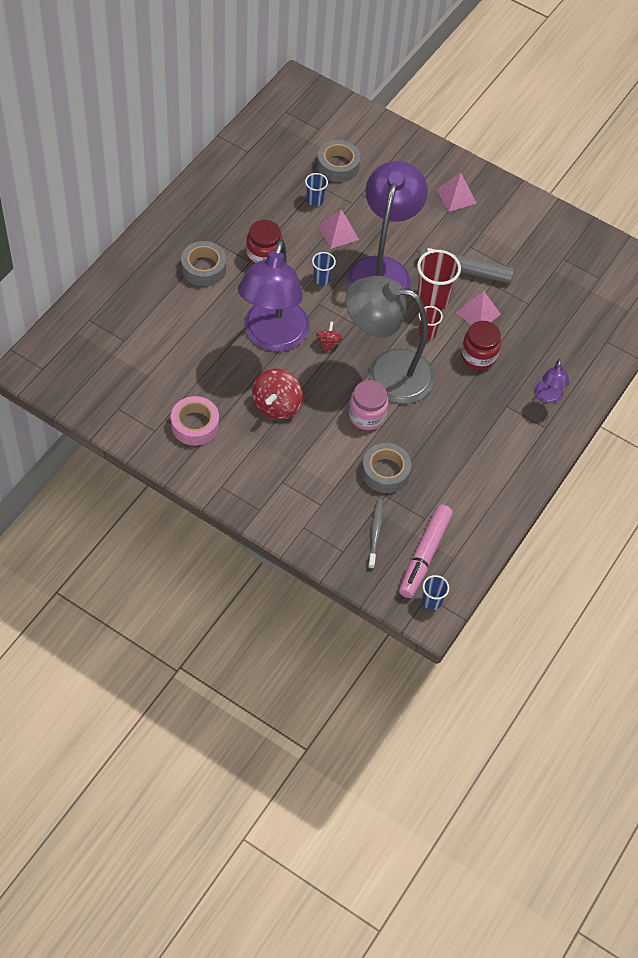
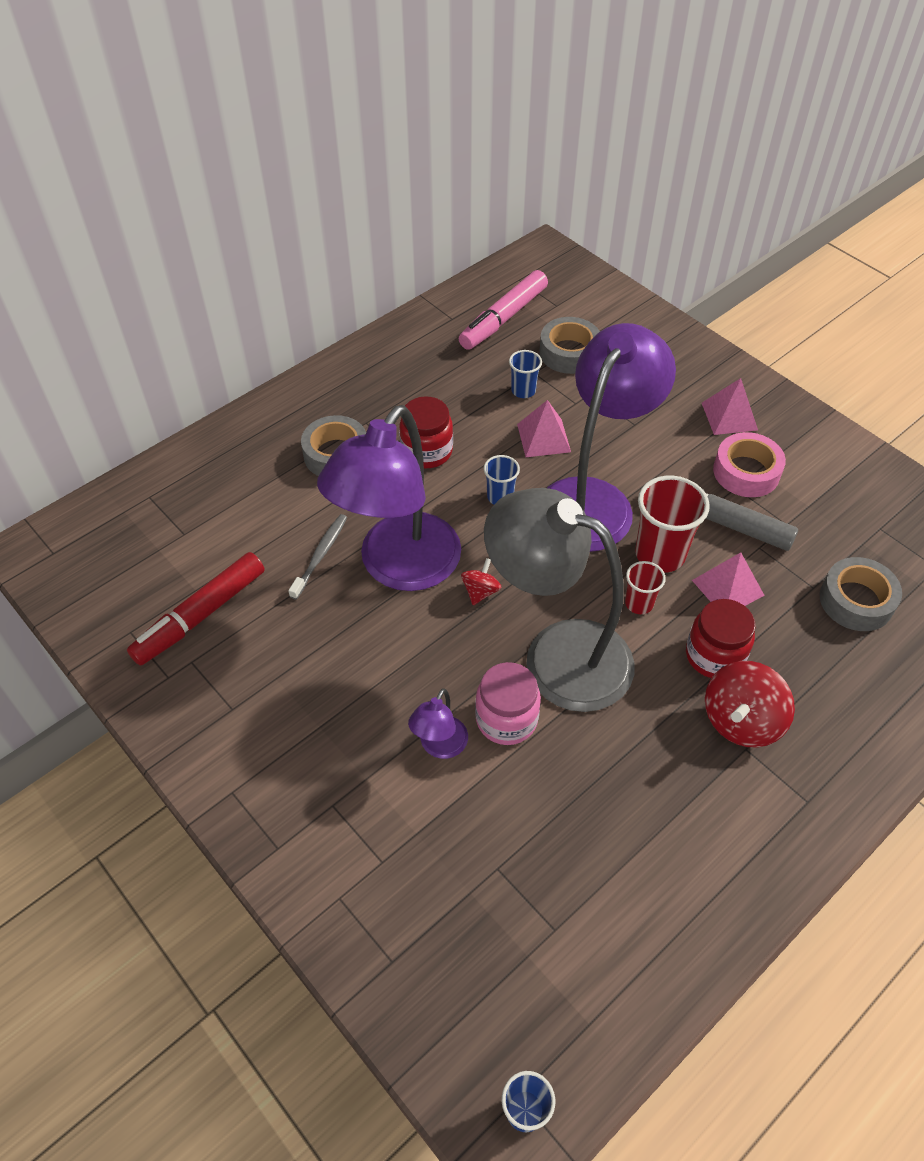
camera: 20 degrees right, 5 degrees down
(158, 390) = (200, 615): none -> red marker
(195, 425) = (232, 680): pink tape -> pink tape (746, 472)
(276, 405) = (368, 674): red spinning top -> red spinning top (741, 720)
(375, 533) = (459, 938): grey toothbrush -> grey toothbrush (320, 555)
(385, 472) = (509, 825): grey tape -> grey tape (856, 601)
(424, 555) = (535, 1005): pink marker -> pink marker (503, 318)
(548, 397) = (821, 747): purple lamp -> purple lamp (439, 746)

